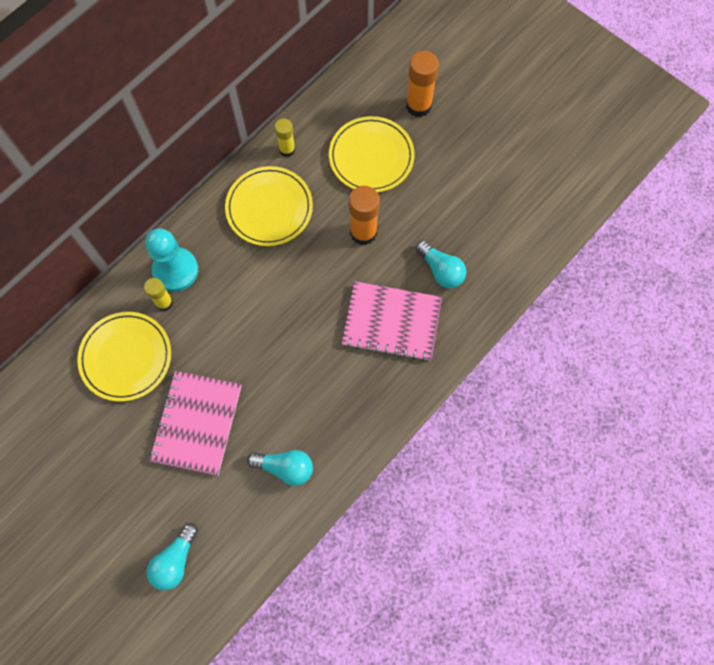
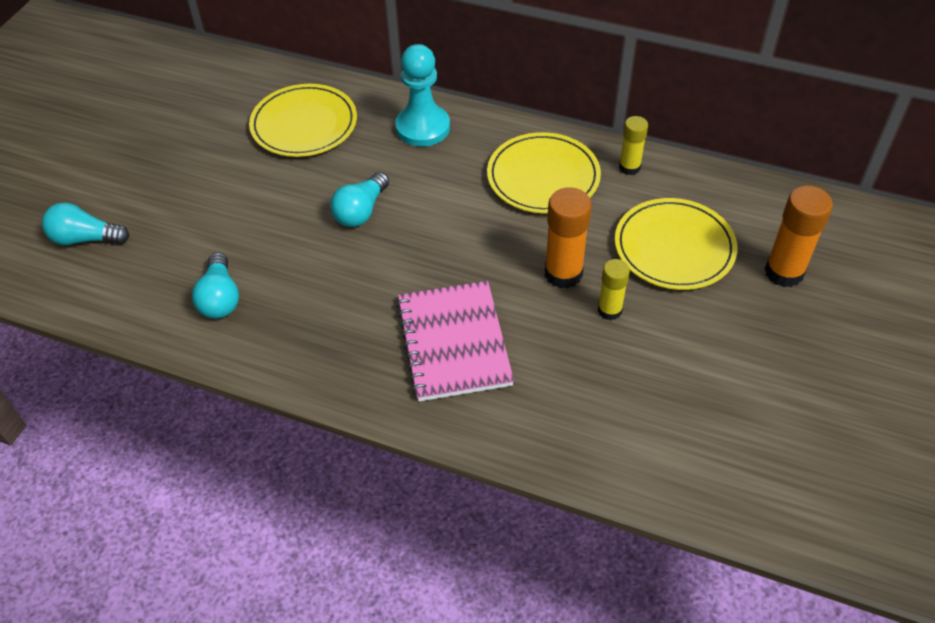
camera: 70 degrees right, 20 degrees down
(164, 303) = (380, 132): yellow glue stick -> yellow glue stick (609, 310)
(197, 423) = (249, 204): pink notebook -> none
(441, 270) = (556, 373): turquoise light bulb -> turquoise light bulb (361, 211)

